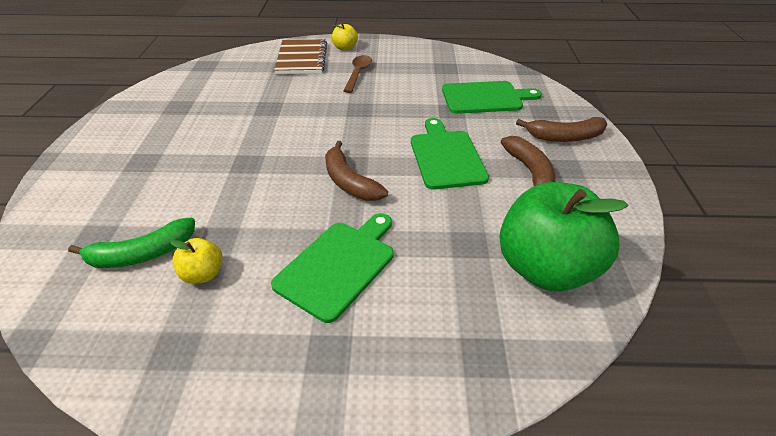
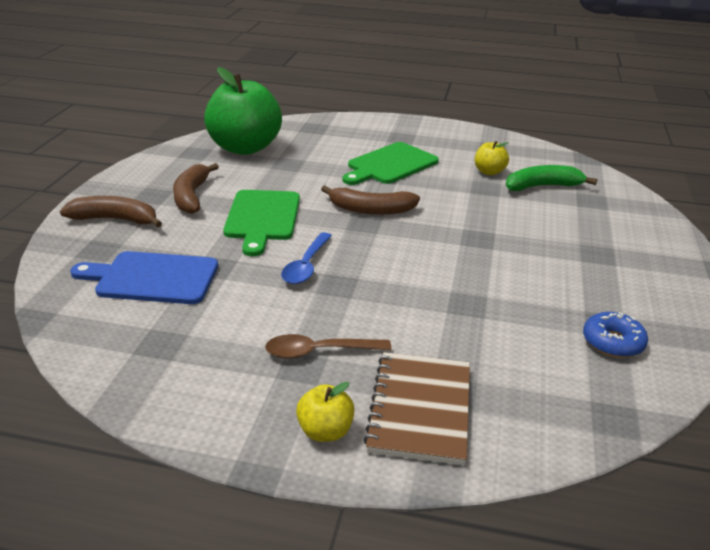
camera: 170 degrees left, 10 degrees down
(180, 97) = (613, 342): none -> blue donut
(349, 182) = (371, 210): brown banana -> brown banana turned 120 degrees clockwise
(358, 73) = (319, 351): brown spoon -> brown spoon turned 60 degrees clockwise
(387, 119) = (306, 265): none -> blue spoon
(485, 98) = (152, 278): green cutting board -> blue cutting board

